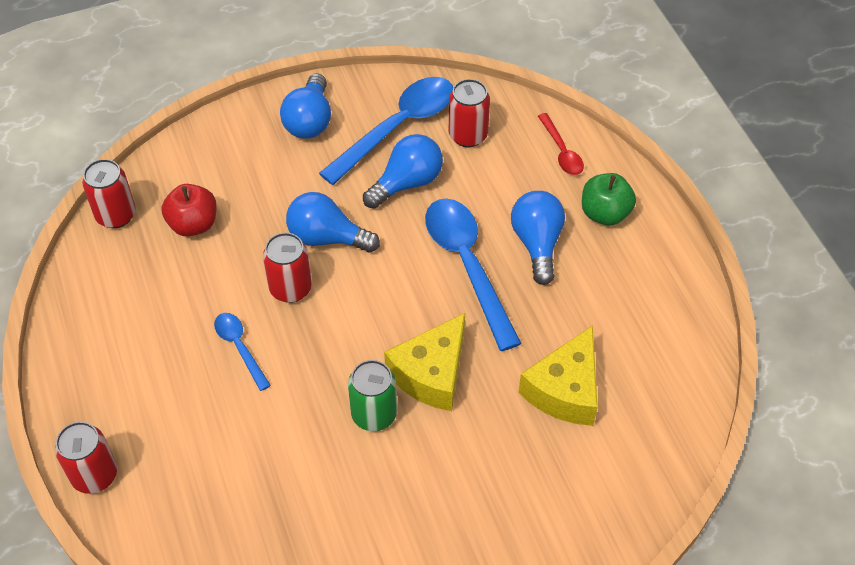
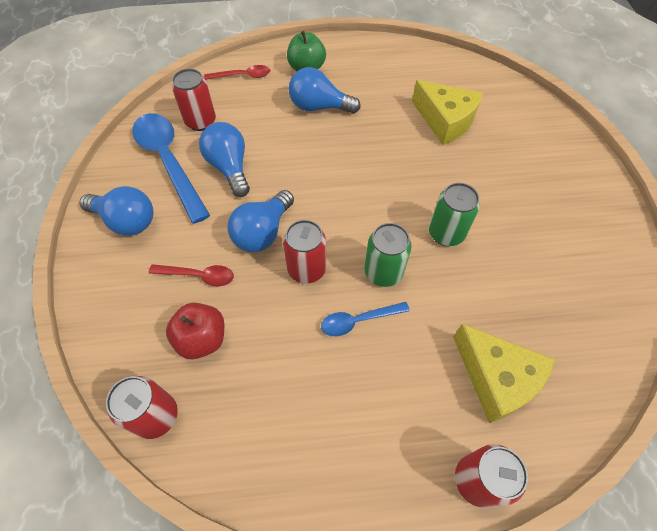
camera: 75 degrees left, 5 degrees up
(260, 200) = (198, 276): none -> red spoon
(304, 359) = (383, 272): none -> green can
(431, 374) = (416, 190): yellow cheese -> yellow cheese (496, 378)
(467, 265) = (324, 148): blue spoon -> none

